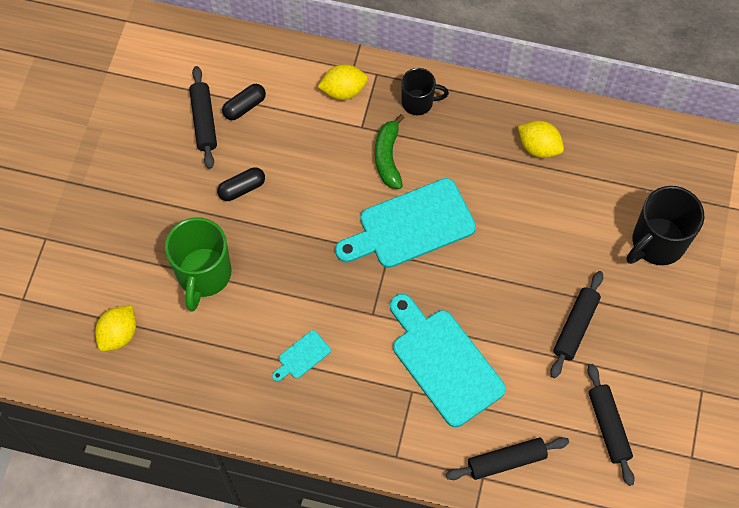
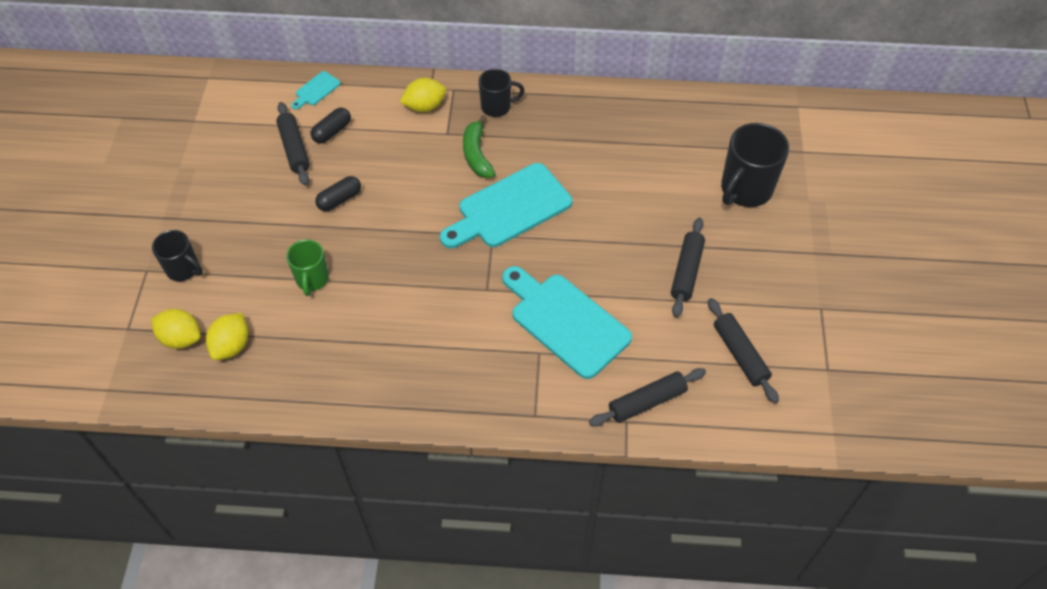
camera: 10 degrees left, 10 degrees down
(81, 243) = (183, 269): none -> black mug
(203, 275) = (312, 279): green mug -> green mug, size x0.60
(302, 356) = (423, 338): turquoise cutting board -> turquoise cutting board (316, 90)
(538, 147) = (616, 127): yellow lemon -> yellow lemon (181, 338)

